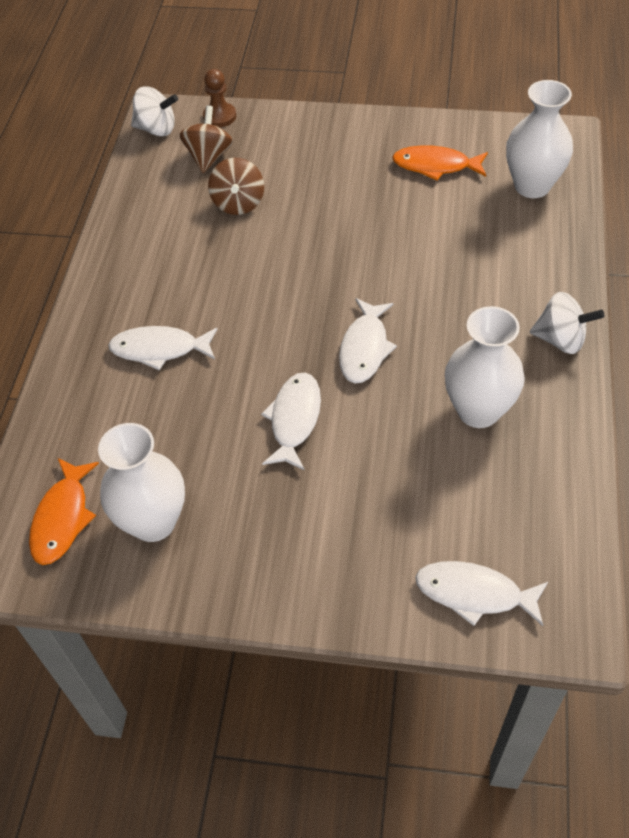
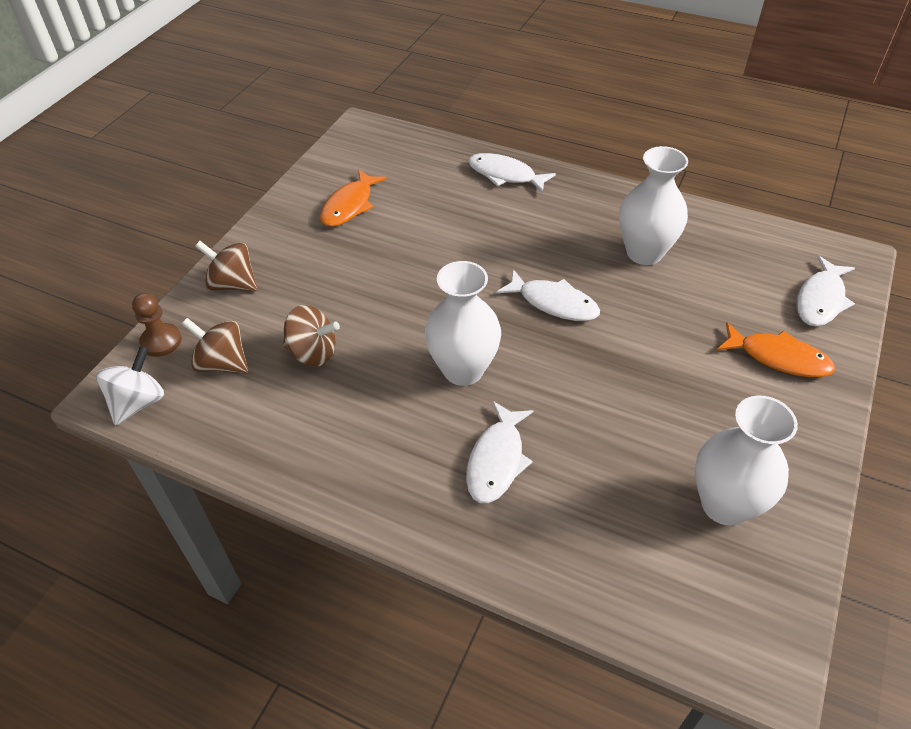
camera: 75 degrees left, 5 degrees down
(63, 518) = (708, 590): orange fish -> orange fish (778, 358)
(294, 419) = (623, 369): white fish -> white fish (505, 175)
(297, 130) = (233, 284): none -> brown spinning top
(532, 186) = (409, 160): white vase -> white vase (463, 370)
(560, 339) = (585, 191): white spinning top -> none

